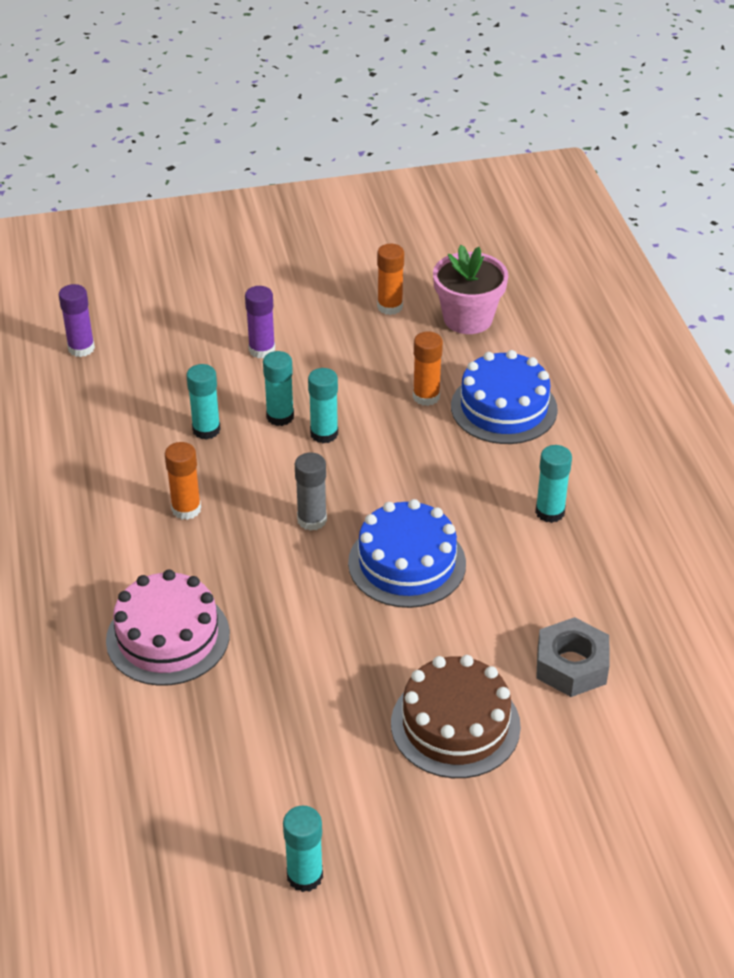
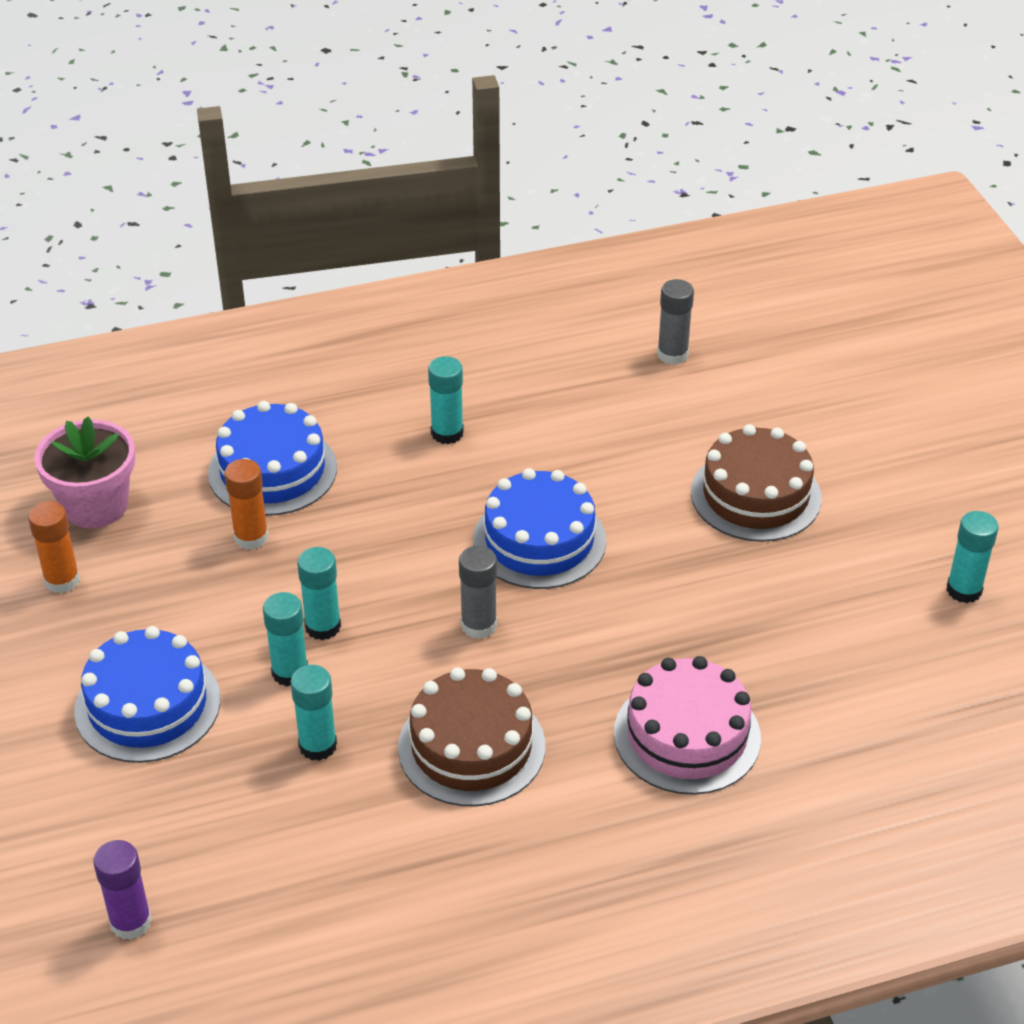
camera: 95 degrees left, 0 degrees up
(186, 509) = (471, 747): orange glue stick -> brown cake
(262, 350) = (148, 705): purple glue stick -> blue cake
(571, 665) = (662, 418): grey nut -> none
(673, 685) = (672, 354): none -> grey glue stick

